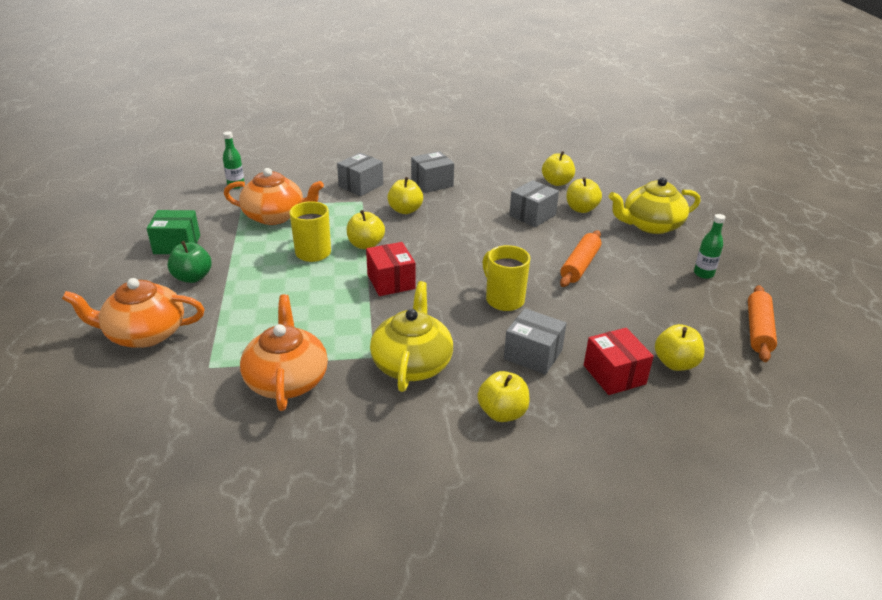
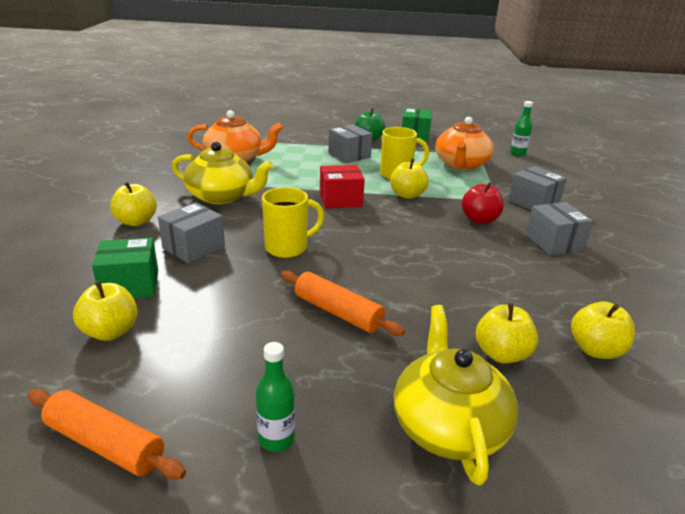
camera: 100 degrees right, 5 degrees down
(144, 333) = (308, 128): orange teapot -> none
(405, 210) = (479, 219): yellow apple -> red apple
(532, 215) = (475, 302): grey box -> grey box (349, 155)
(614, 374) = (130, 285): red box -> green box

